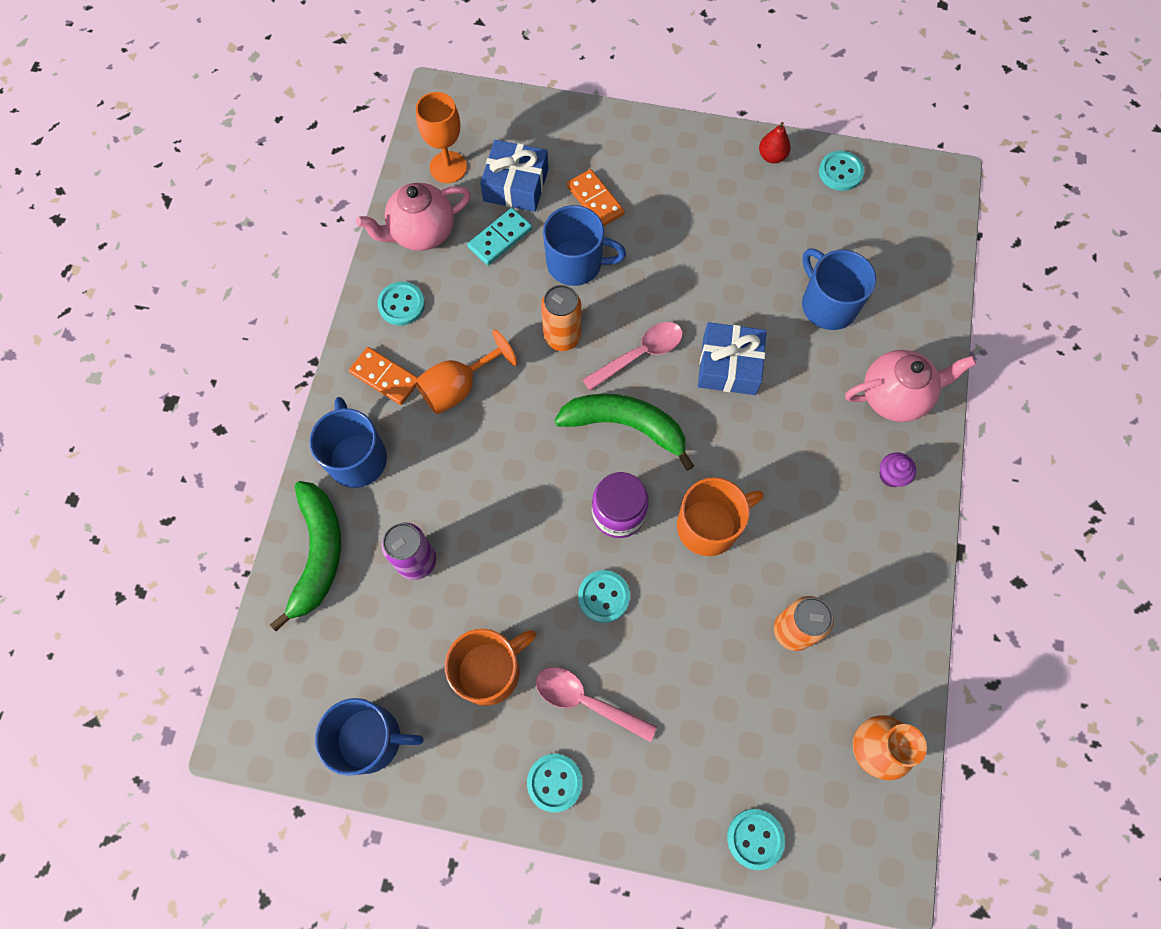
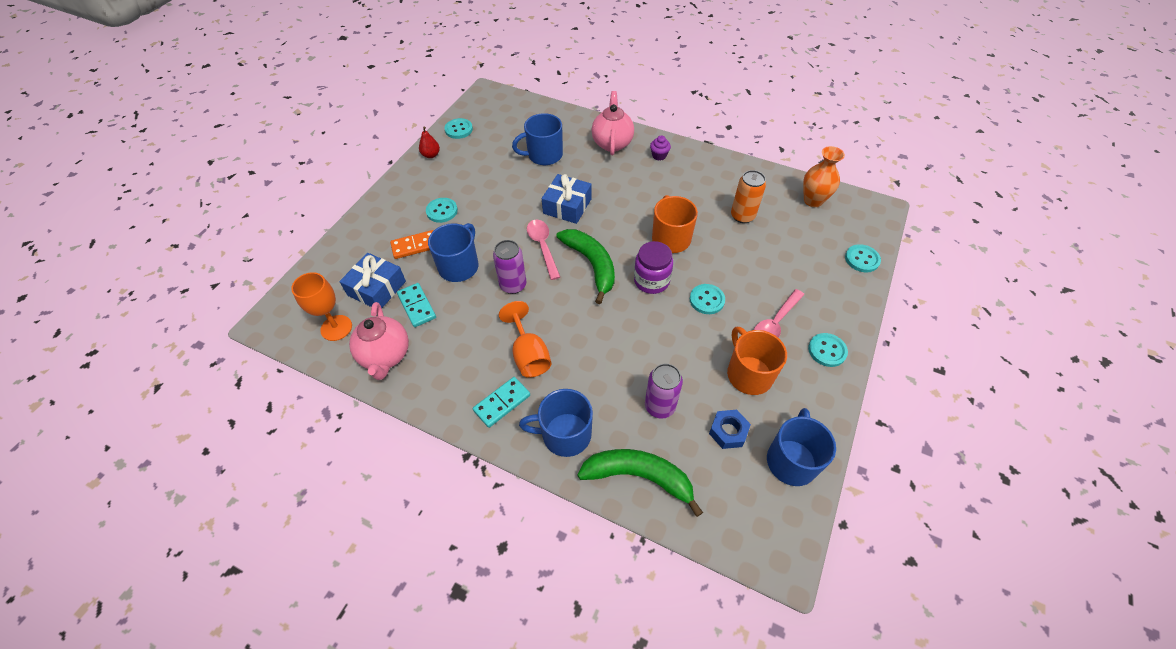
camera: 75 degrees left, 15 degrees down
(385, 377) = (502, 403): orange domino -> turquoise domino
(396, 652) = (728, 432): none -> blue nut
(401, 304) = (443, 381): turquoise button -> turquoise button (442, 211)
(562, 337) = (513, 285): orange can -> purple can
(625, 426) = (591, 264): green banana -> green banana turned 120 degrees clockwise

